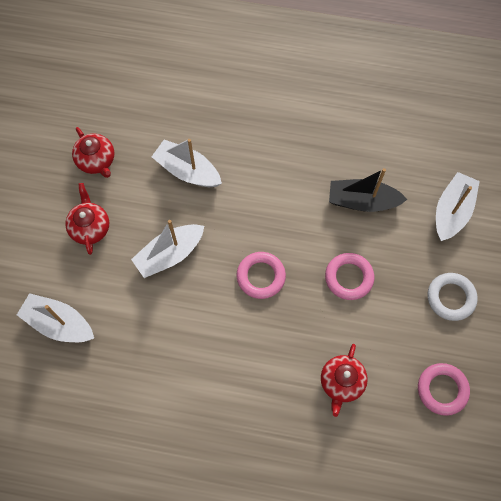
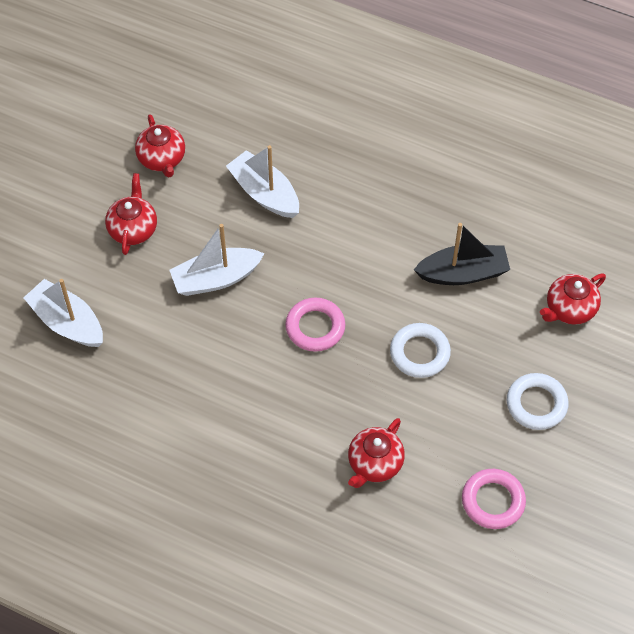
camera: 15 degrees right, 10 degrees down
(349, 278) = (419, 353): pink ring -> white ring
(362, 201) = (463, 273): black boat -> black boat turned 150 degrees clockwise
(452, 211) = (569, 309): white boat -> red teapot

